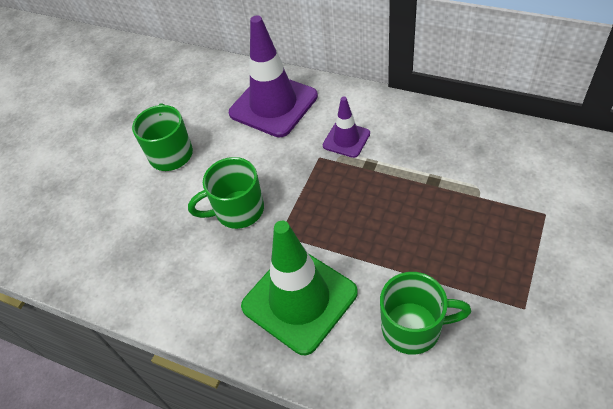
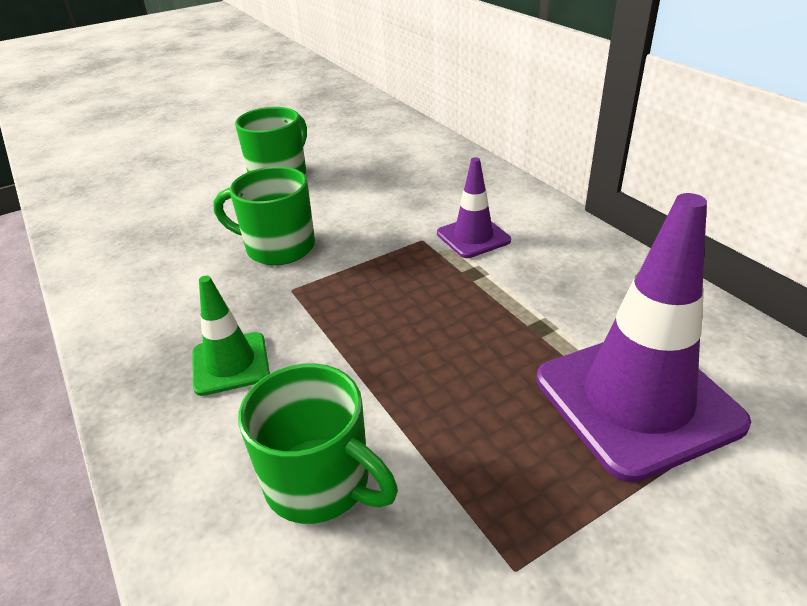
camera: 30 degrees right, 15 degrees down
(273, 105) = (427, 176): purple traffic cone -> purple traffic cone (636, 400)
(299, 299) = (230, 364): green traffic cone -> green traffic cone, size x0.52

